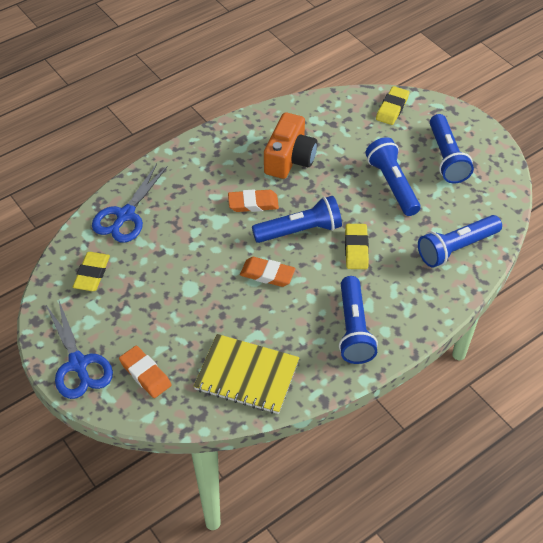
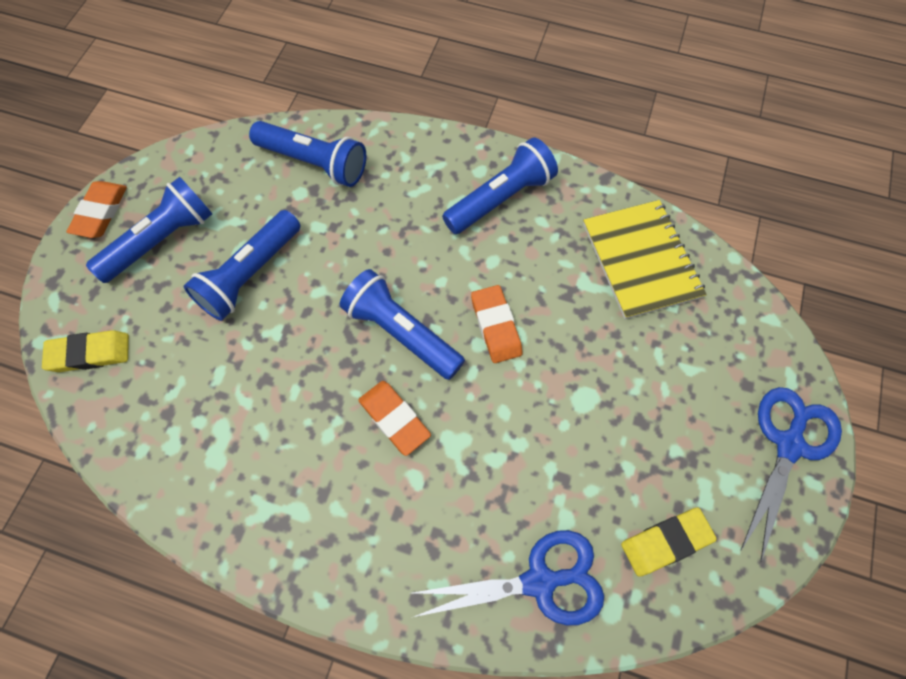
camera: 125 degrees left, 15 degrees up
(145, 374) = (731, 361): orange eraser -> orange eraser (100, 212)
(289, 159) = (277, 426): orange camera -> none
(356, 249) = (386, 256): yellow eraser -> none

